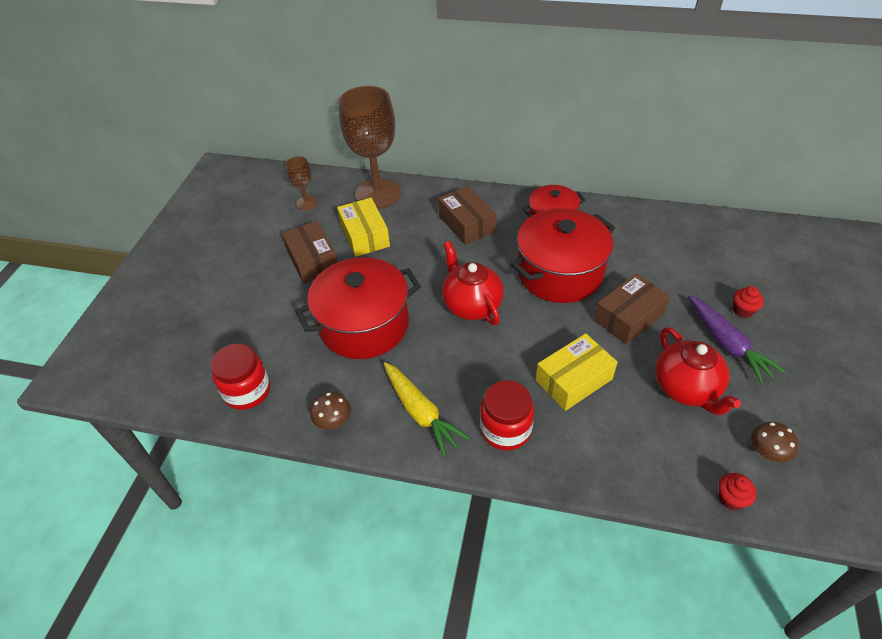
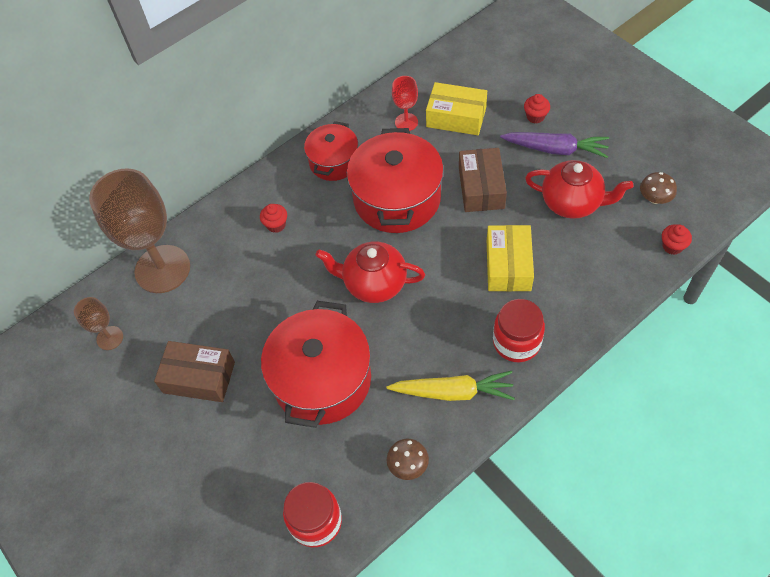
camera: 50 degrees left, 10 degrees up
(365, 235) = (209, 314): yellow box -> yellow box (456, 117)
(466, 224) = (276, 225): brown box -> red cupcake
(635, 236) = (406, 122): none -> red goblet

